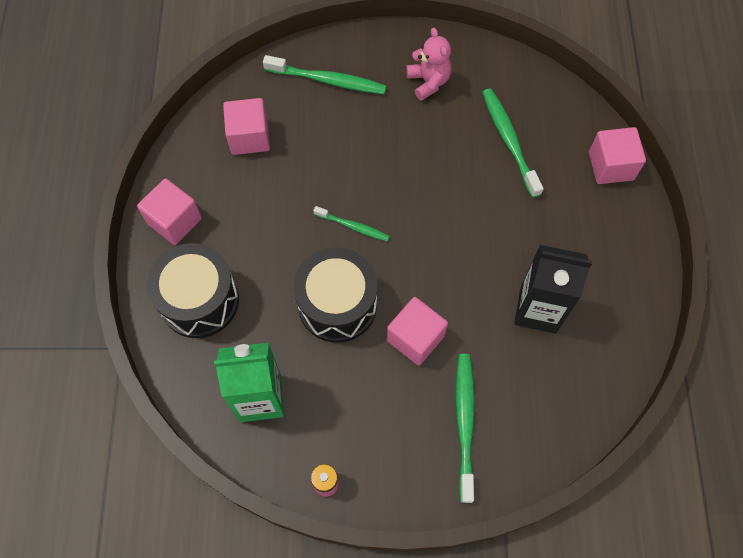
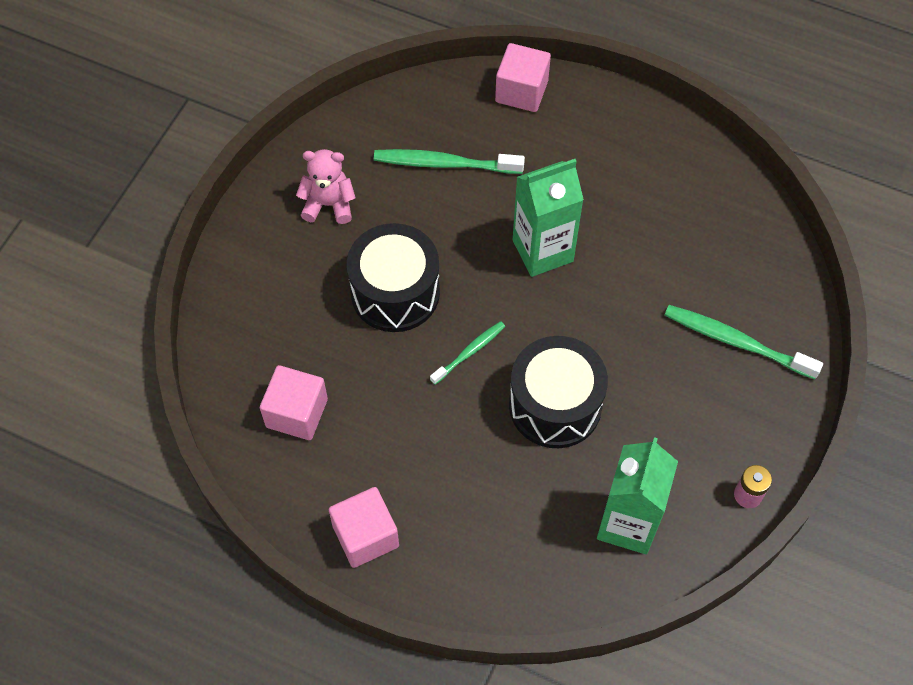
camera: 65 degrees left, 5 degrees down
(199, 300) = (482, 545): black drum -> black drum (395, 292)
(328, 80) = (267, 301): green toothbrush -> none
(415, 338) = (627, 347): pink cube -> none
(470, 241) = (542, 251): none -> green carton
(538, 309) = (646, 225): black carton -> none

